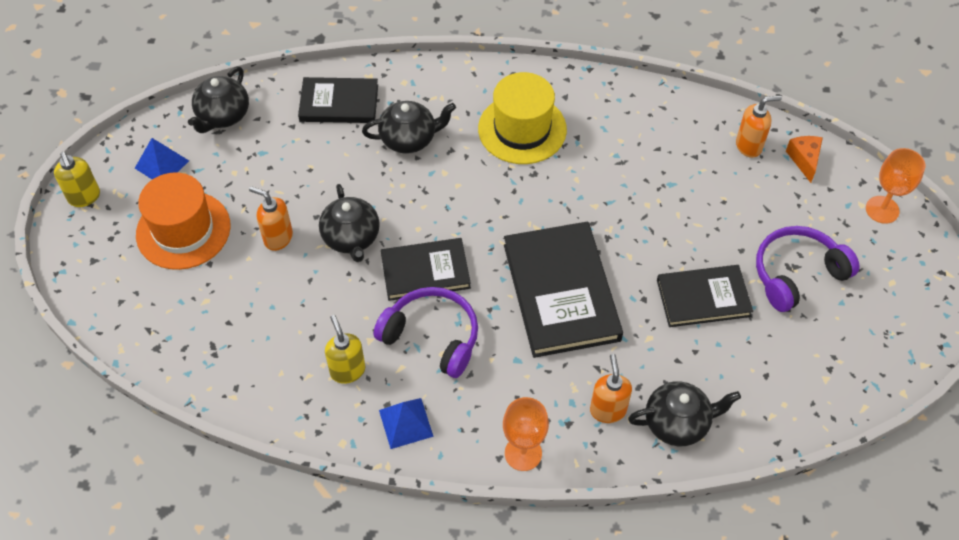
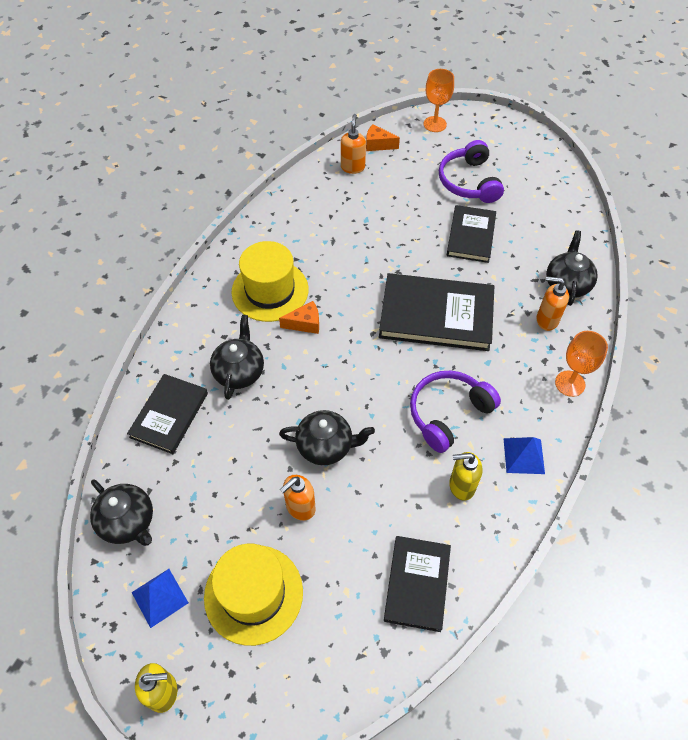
camera: 70 degrees left, 0 degrees up
(183, 230) = (253, 594): orange hat -> yellow hat
(425, 271) = (382, 400): black book -> black book (417, 584)
(493, 173) = (305, 323): none -> orange cheese

